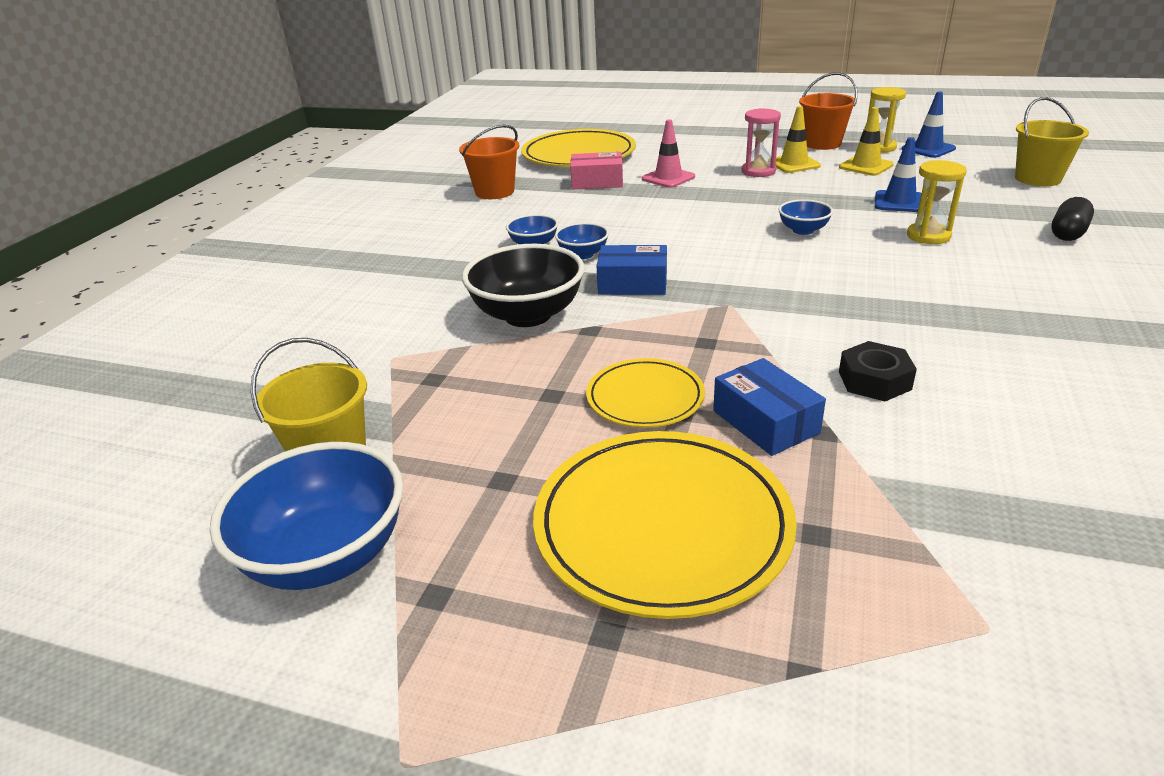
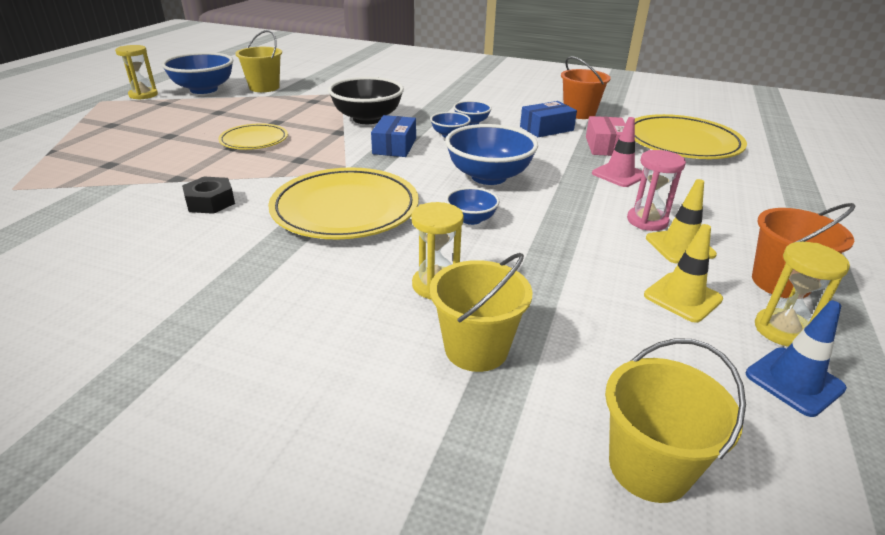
camera: 90 degrees right, 0 degrees up
(357, 671) = (143, 95): none -> yellow hourglass
(662, 526) = (154, 137): yellow plate -> yellow plate (345, 209)
(701, 228) = (488, 177): none -> blue bowl
(765, 422) = (202, 165): blue box -> blue box (546, 128)
(899, 202) = (542, 291): blue traffic cone -> none
(991, 218) = (476, 349): none -> yellow bucket
(1067, 233) = (409, 401): black capsule -> none

